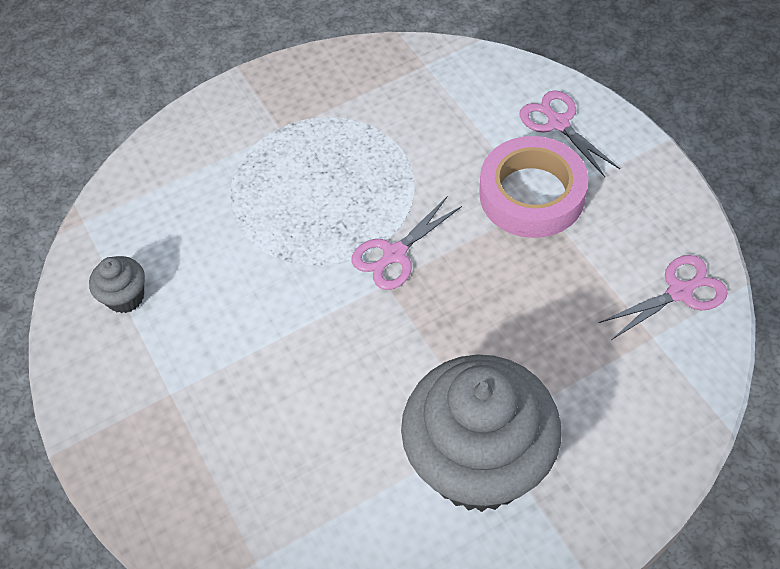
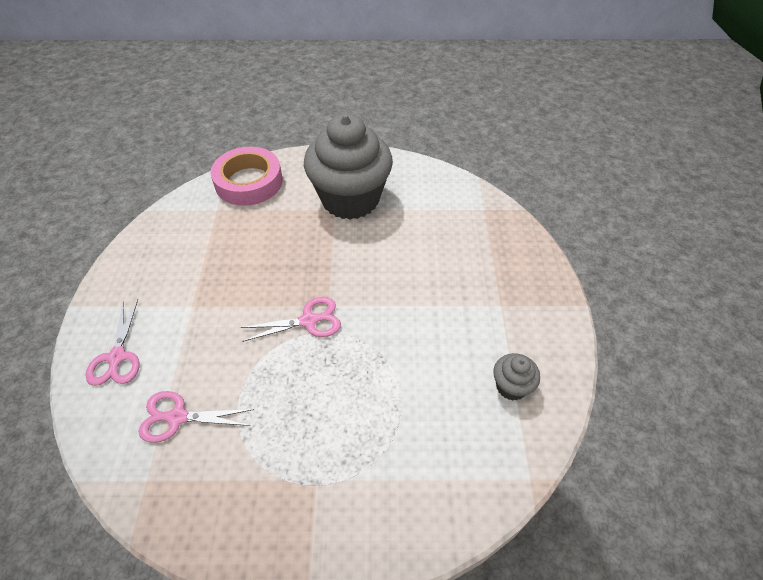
camera: 155 degrees left, 5 degrees down
(532, 194) = (190, 314): pink tape -> pink tape (249, 182)
(680, 292) = (179, 221): pink scissors -> pink scissors (177, 417)

